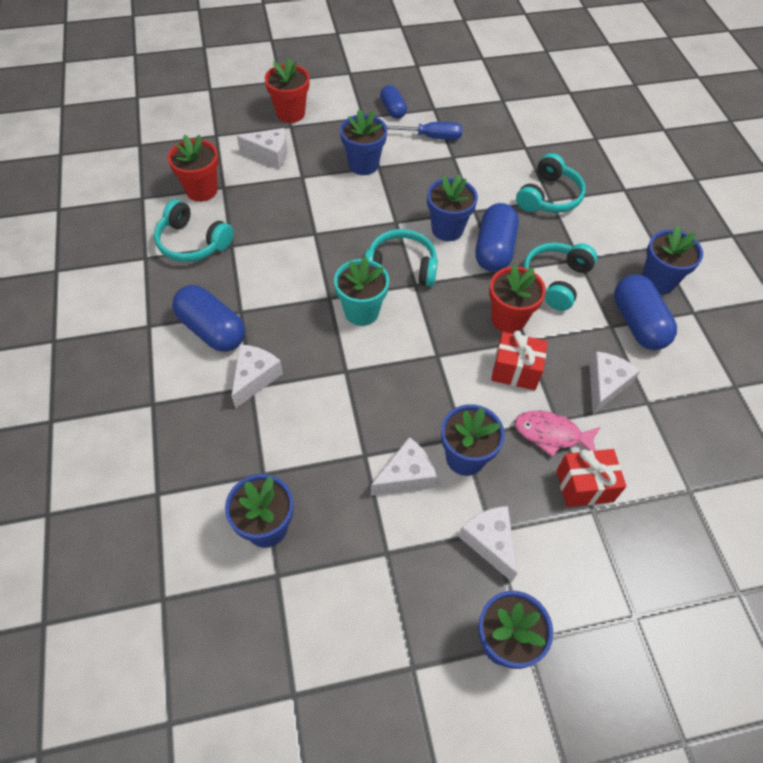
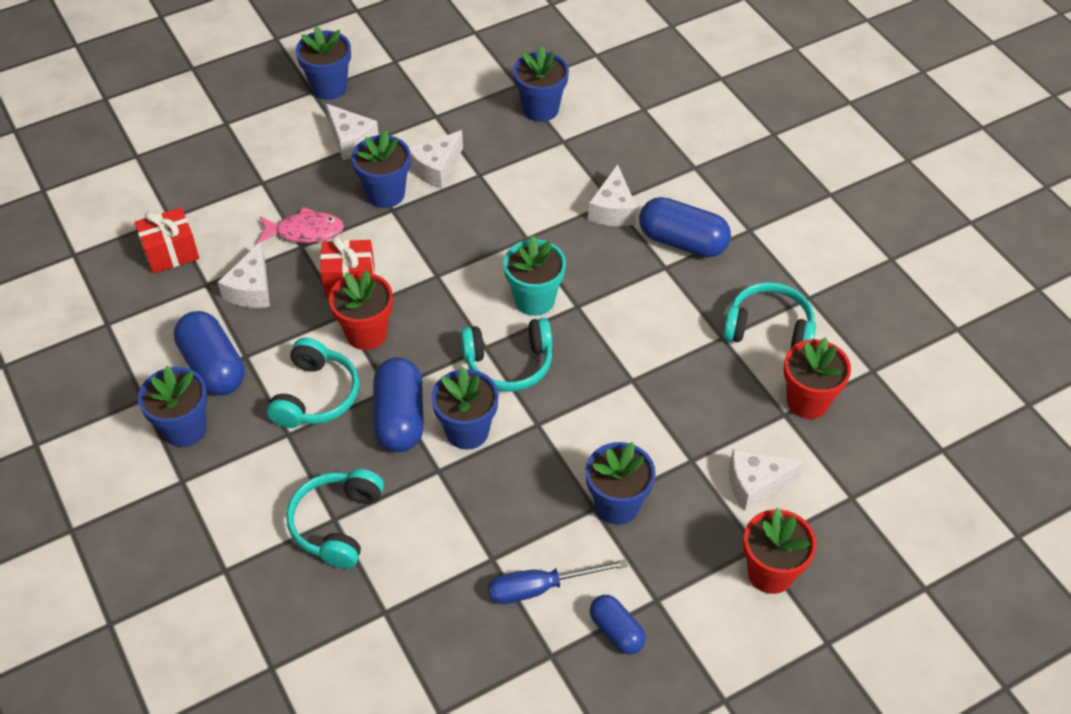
camera: 165 degrees right, 5 degrees down
(584, 486) = (270, 198): red gift -> red gift (171, 253)

